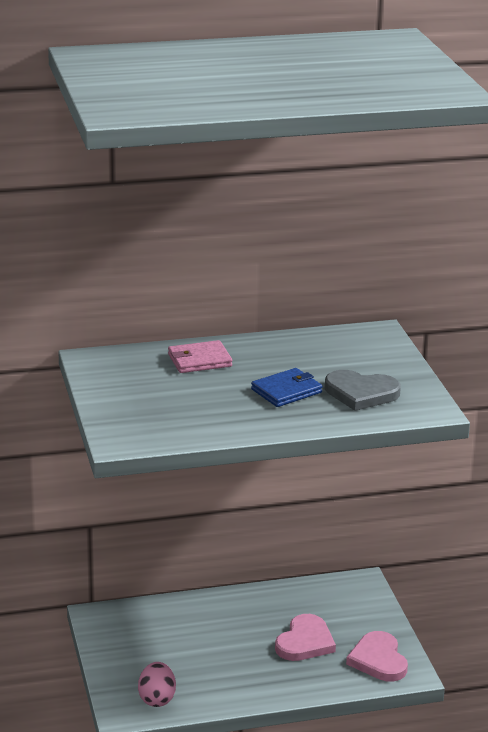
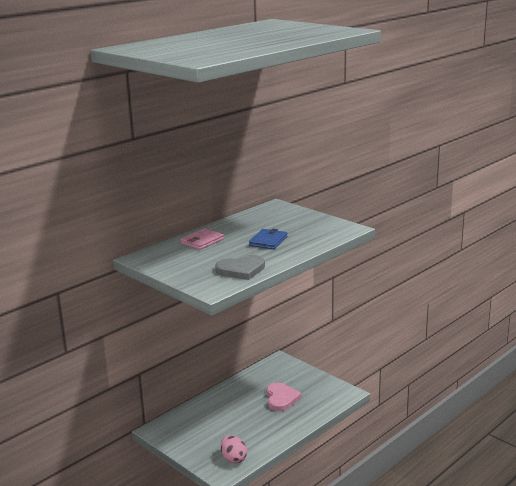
camera: 30 degrees left, 5 degrees down
(361, 393) = (306, 231): grey heart -> grey heart (241, 270)
(378, 660) = (326, 392): pink heart -> none

